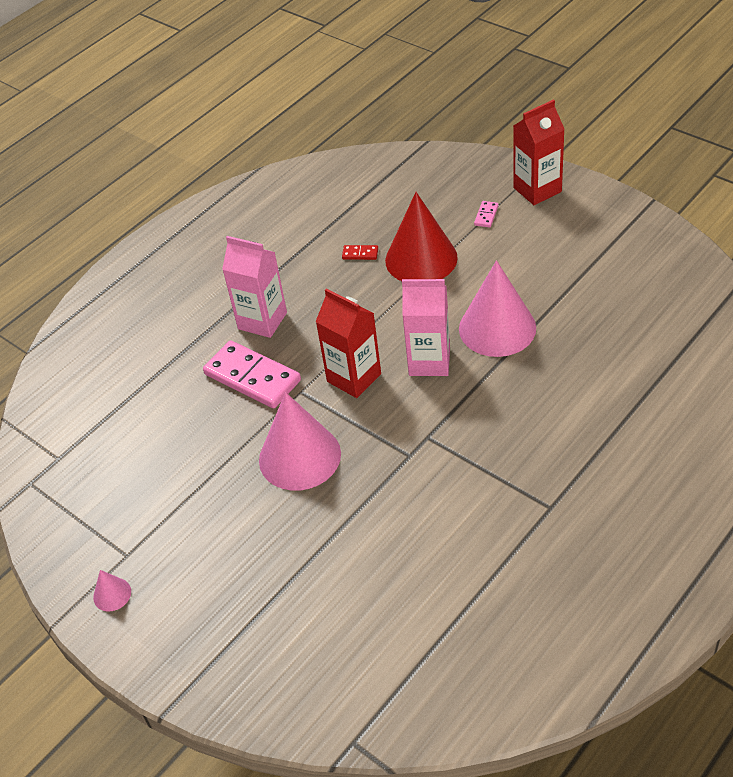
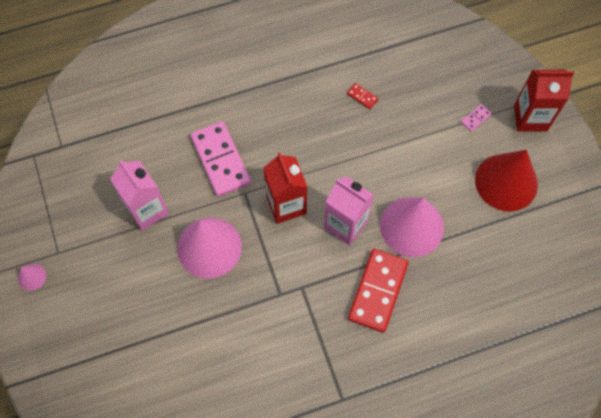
camera: 25 degrees right, 20 degrees up
(262, 321) = (258, 115): pink carton -> pink carton (147, 210)
(421, 259) = (401, 129): red cone -> red cone (506, 182)
(509, 397) = (378, 291): none -> red domino

